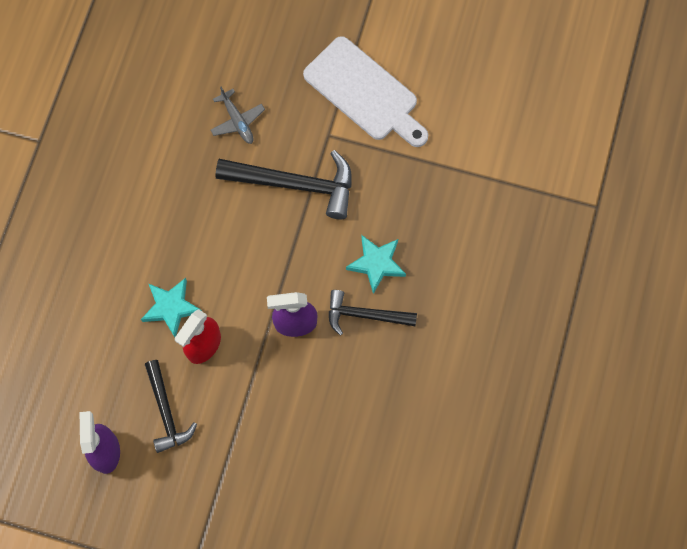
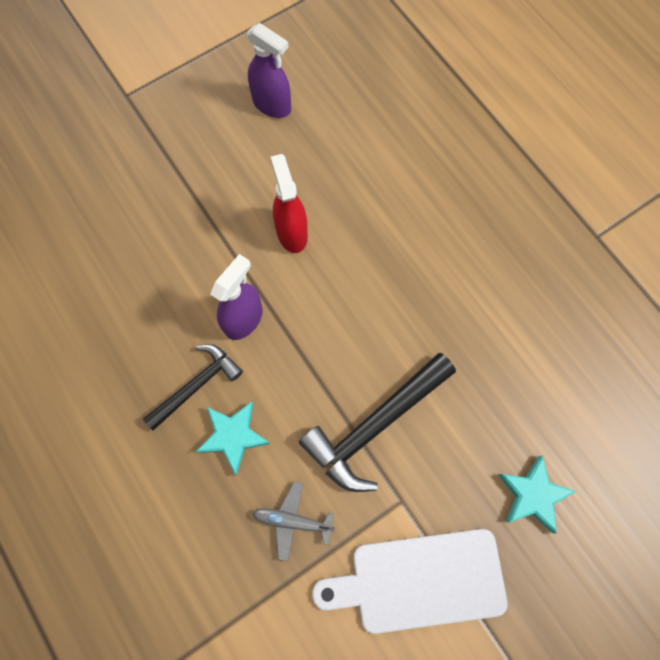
camera: 130 degrees right, 0 degrees up
(166, 411) = (263, 166): black hammer -> none
(171, 307) = (347, 232): turquoise star -> turquoise star (533, 495)
(237, 121) = (486, 424): grey plane -> grey plane (292, 521)

